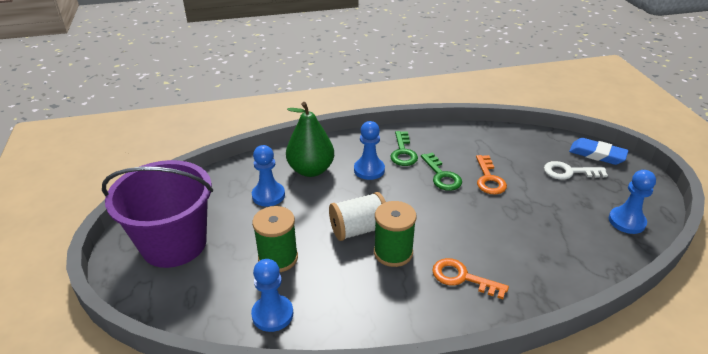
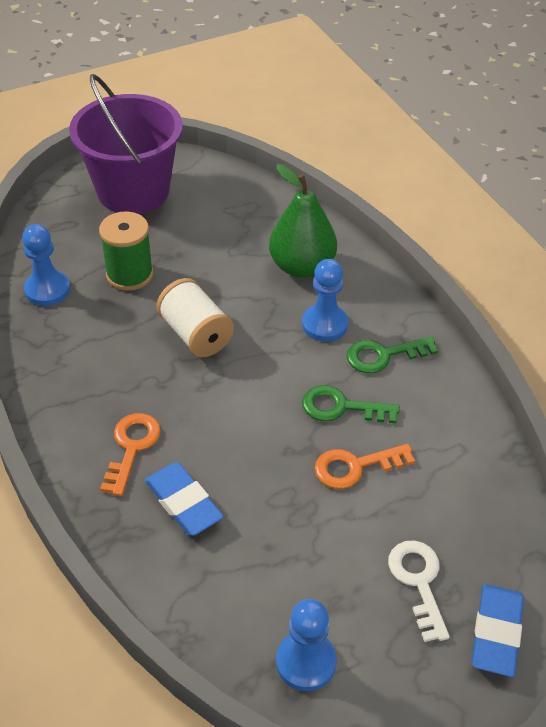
camera: 75 degrees right, 10 degrees up
(268, 195) = (236, 240): blue pawn -> none
(393, 252) = (162, 373): green spool -> none
(441, 176) = (341, 407): green key -> green key turned 45 degrees clockwise
(513, 257) = (183, 502): none -> blue eraser

